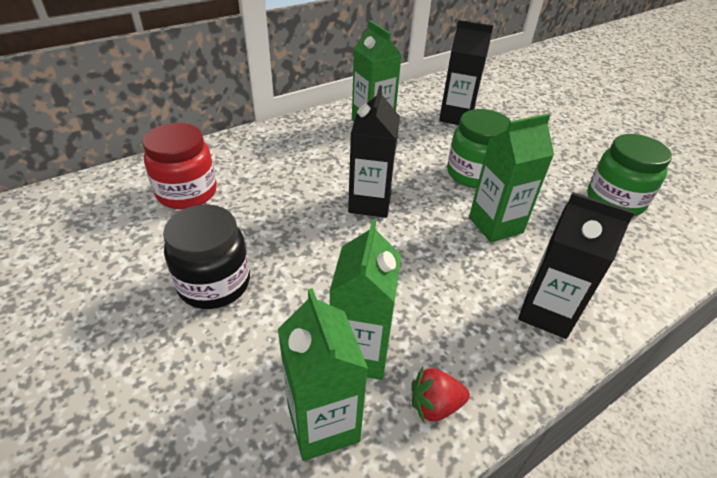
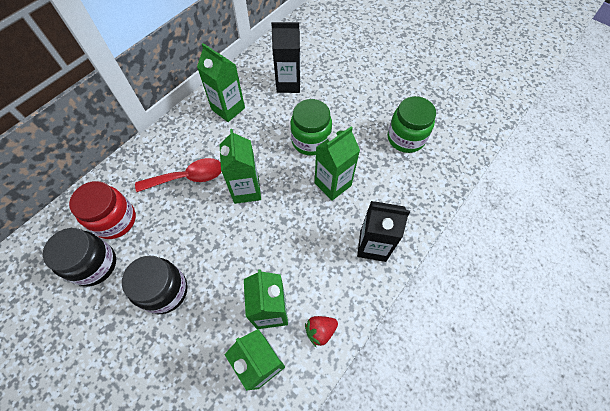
camera: 15 degrees left, 20 degrees up
(137, 230) = (94, 264): none -> black jar
(297, 173) = (188, 177): none -> red spoon
(370, 203) = (246, 190): black carton -> green carton

